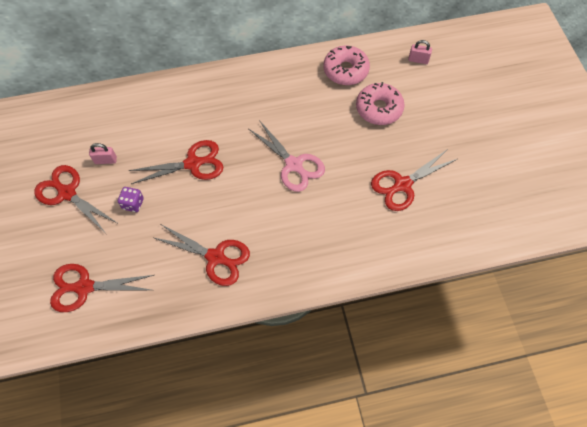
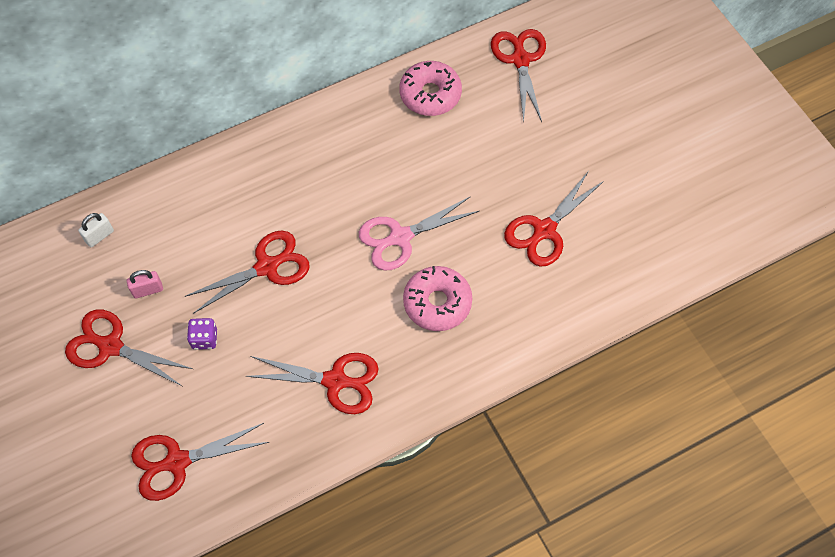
camera: 15 degrees left, 0 degrees up
(86, 116) = (99, 236): none -> white padlock
(294, 165) = (400, 237): pink scissors -> pink scissors turned 120 degrees clockwise
(379, 109) = (487, 137): pink donut -> pink donut (437, 303)
(418, 60) = (520, 59): pink padlock -> red scissors

